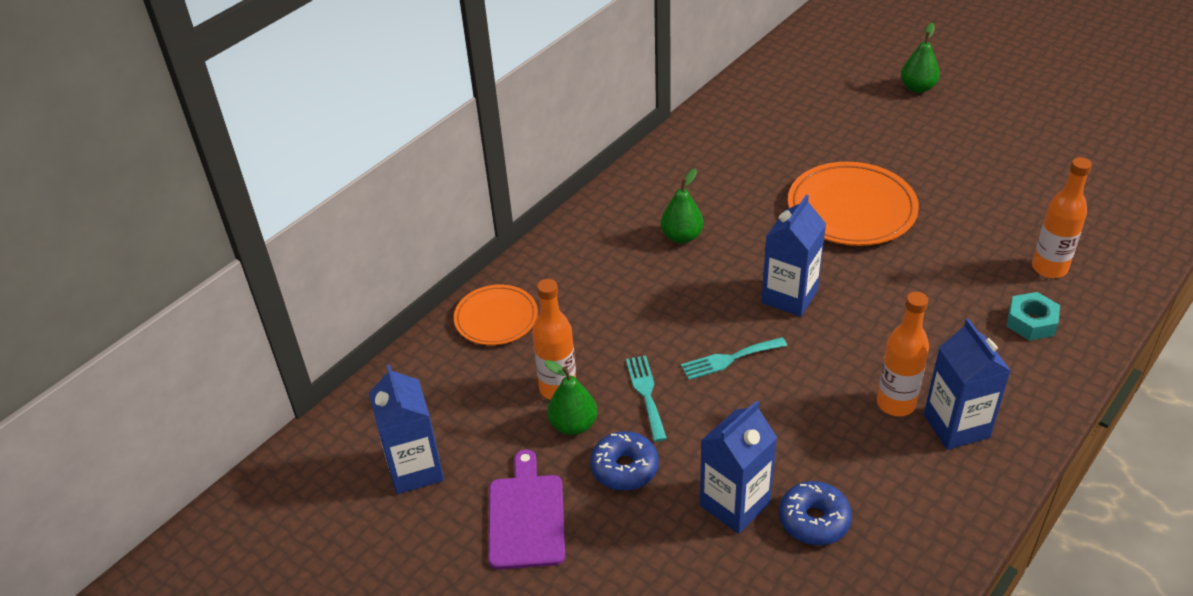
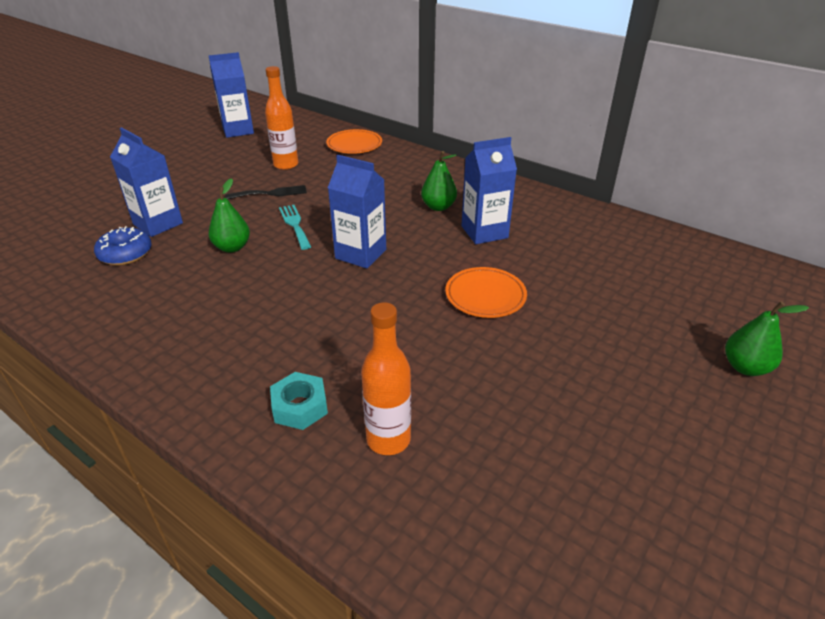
camera: 85 degrees right, 5 degrees down
(526, 516) = (188, 159): purple cutting board -> none
(573, 425) = (252, 170): green pear -> green pear (232, 247)
(624, 468) = (209, 187): blue donut -> none
(646, 394) = (270, 193): turquoise fork -> black fork
(851, 209) = (485, 295): orange plate -> orange plate, size x0.61
(896, 403) = (219, 301): orange bottle -> none
(956, 426) = (180, 333): blue carton -> blue carton (484, 232)

